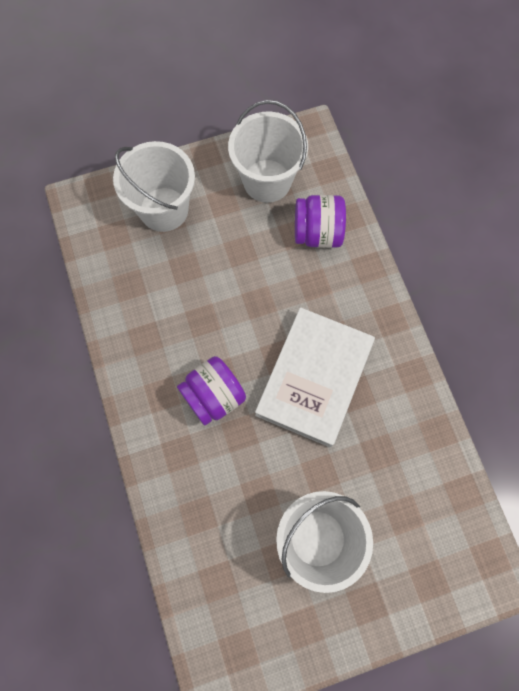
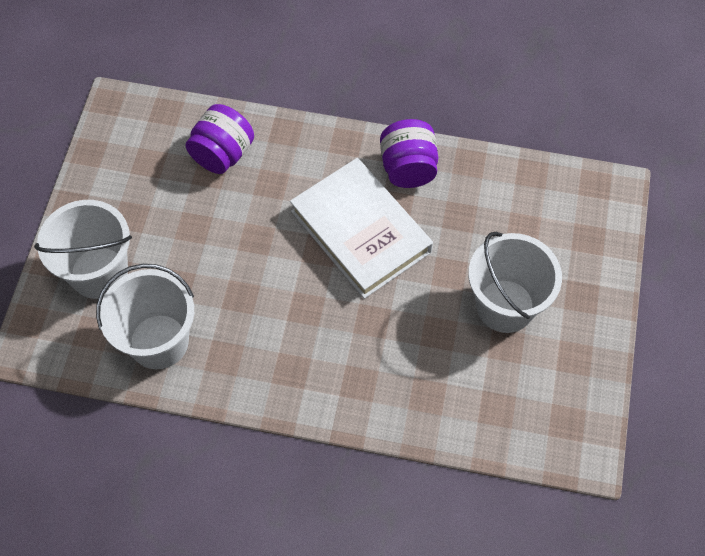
camera: 60 degrees left, 10 degrees down
(213, 396) = (322, 325): purple jar -> purple jar (408, 168)
(267, 181) = (138, 167): white bucket -> white bucket (159, 341)

